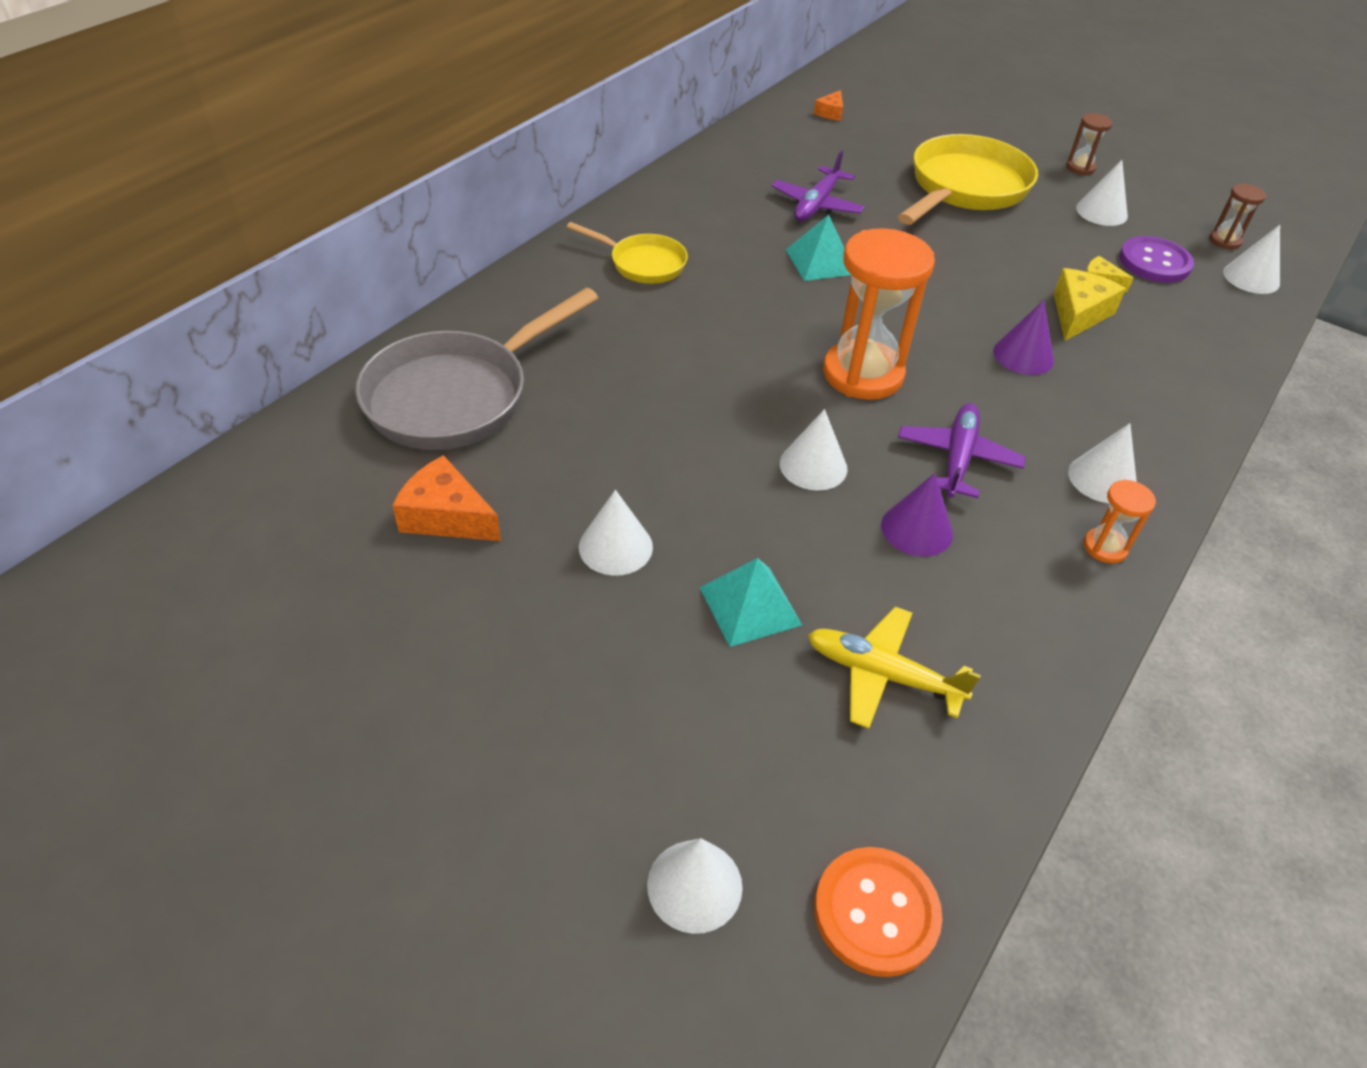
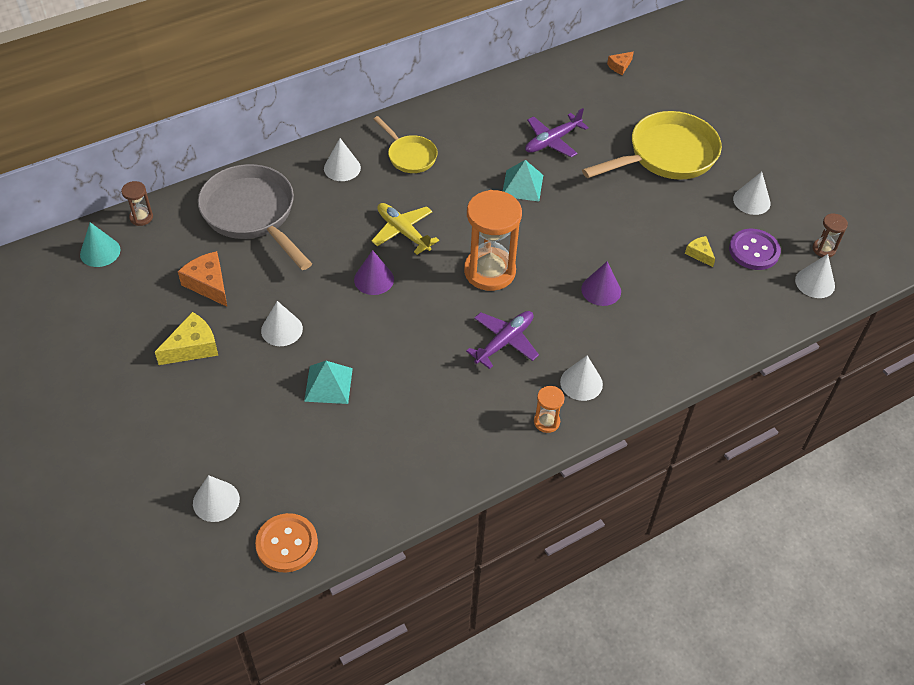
camera: 25 degrees right, 5 degrees up
(217, 523) = (100, 252): none -> turquoise cone
(457, 396) = (252, 214): grey pan -> grey pan turned 75 degrees clockwise
(813, 466) = (417, 319): white cone -> white cone (342, 168)
(882, 675) = (370, 443): yellow plane -> yellow plane (403, 232)
(917, 529) = (447, 375): purple cone -> purple cone (374, 279)
(1078, 314) = (663, 273): yellow cheese -> yellow cheese (192, 347)
(1080, 168) = (769, 160): brown hourglass -> brown hourglass (141, 217)

